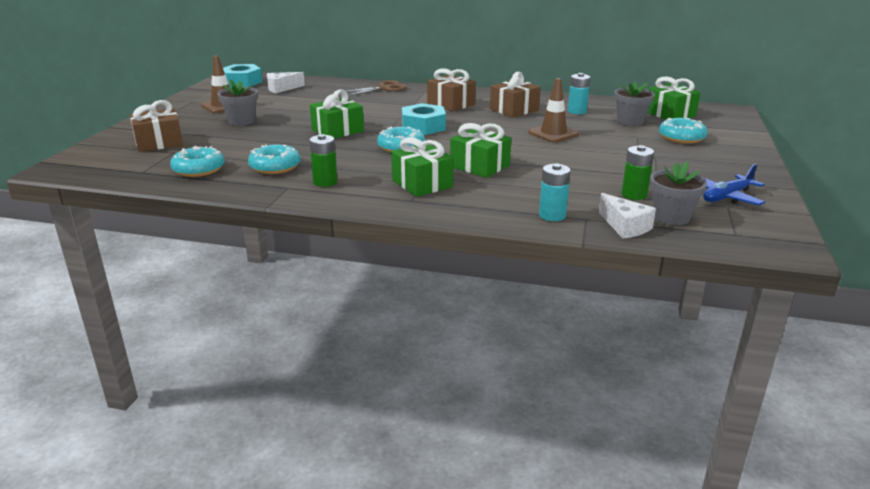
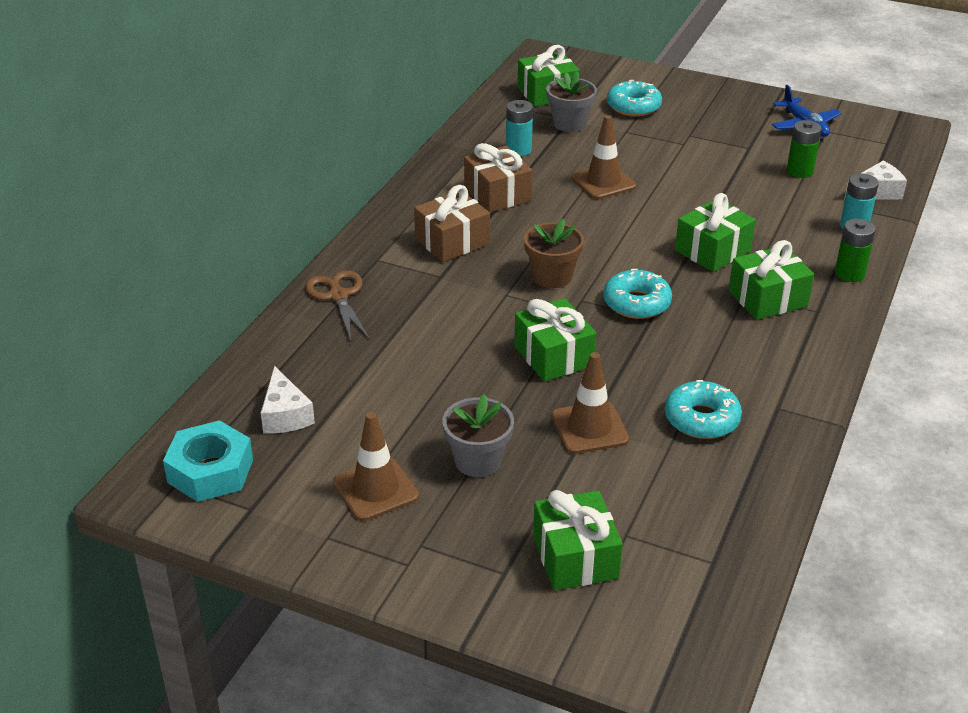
camera: 80 degrees left, 10 degrees up
(159, 143) = (575, 557): brown gift -> green gift
(199, 169) = (706, 497): turquoise donut -> none
(268, 141) = (589, 428): none -> brown traffic cone
(325, 182) = (760, 374): green battery -> green battery (849, 274)
(423, 126) = (552, 276): turquoise nut -> brown flower pot
(671, 217) = (853, 164): grey flower pot -> none

